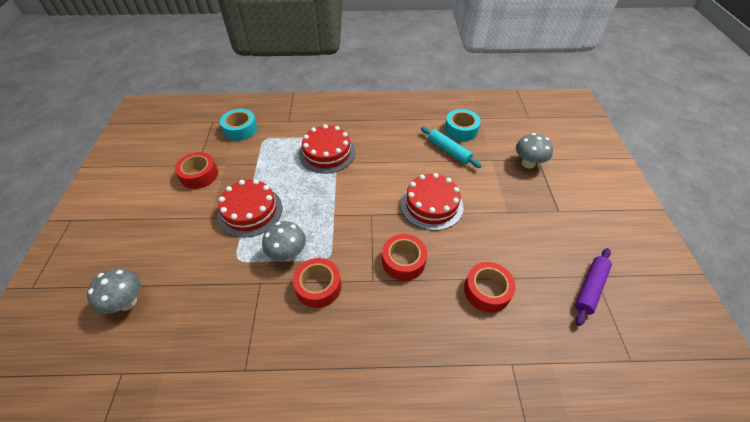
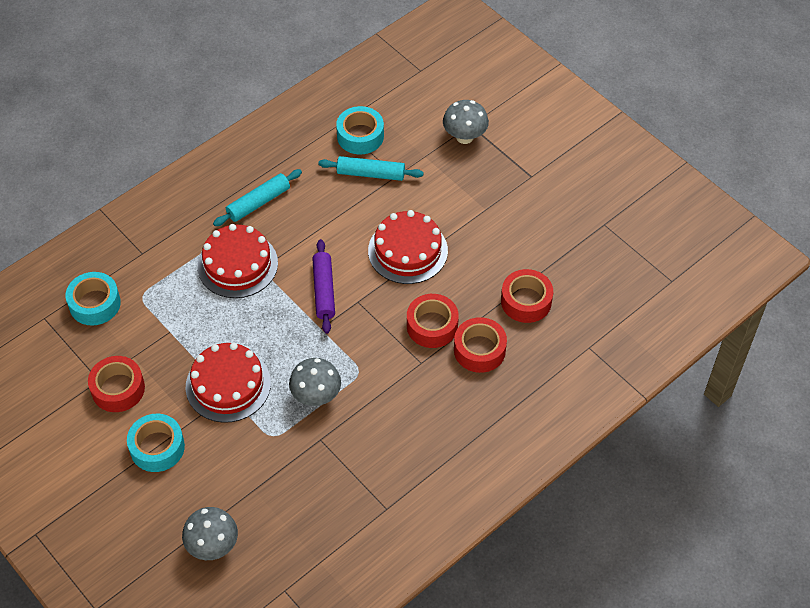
camera: 40 degrees left, 5 degrees up
(177, 218) = (157, 447): none -> turquoise tape
(318, 286) = (377, 403): red tape -> red tape (479, 350)
(371, 130) = (258, 202): none -> turquoise rolling pin
(590, 288) = (606, 239): purple rolling pin -> purple rolling pin (324, 290)

